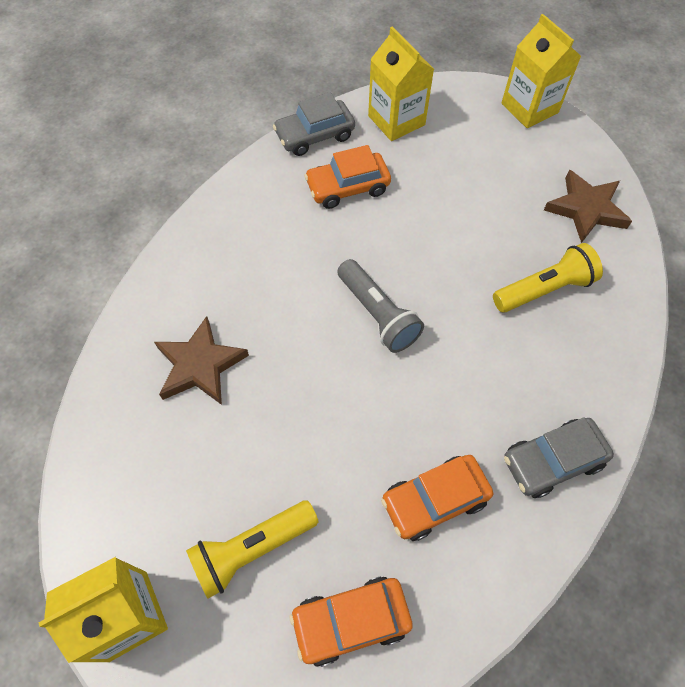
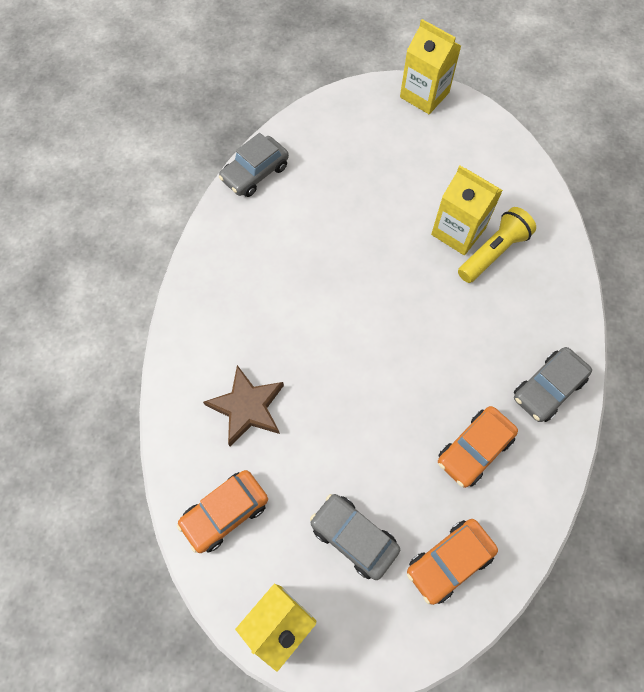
camera: 20 degrees left, 5 degrees up
(252, 549) = (353, 537): yellow flashlight -> grey car
(348, 187) = (303, 213): orange car -> orange car (225, 513)
(377, 314) = (372, 316): grey flashlight -> none
(396, 120) = (319, 138): yellow carton -> yellow carton (458, 231)
(586, 209) = (501, 173): brown star -> none

